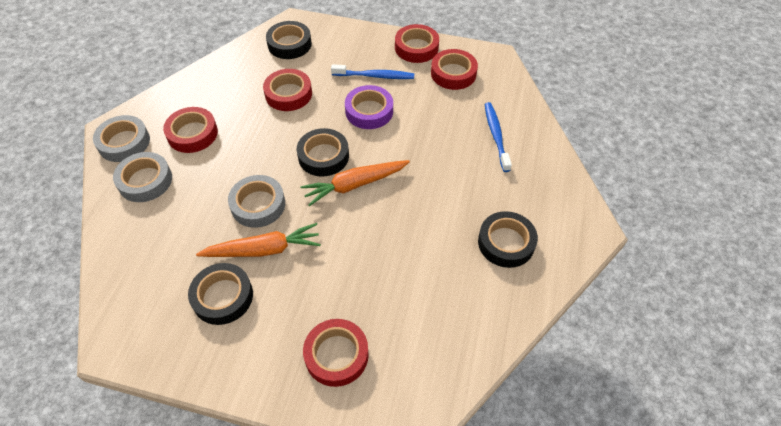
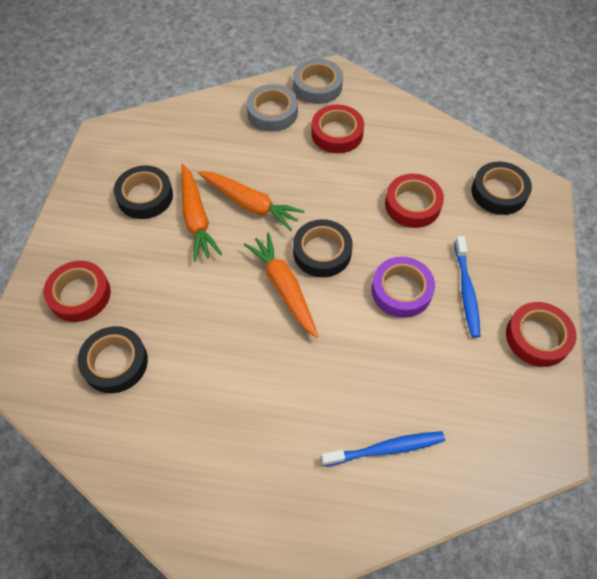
camera: 85 degrees right, 5 degrees up
(258, 205) = (250, 204): grey tape -> orange carrot
(453, 73) = (497, 389): red tape -> none
(506, 243) = (209, 459): black tape -> black tape (115, 362)

